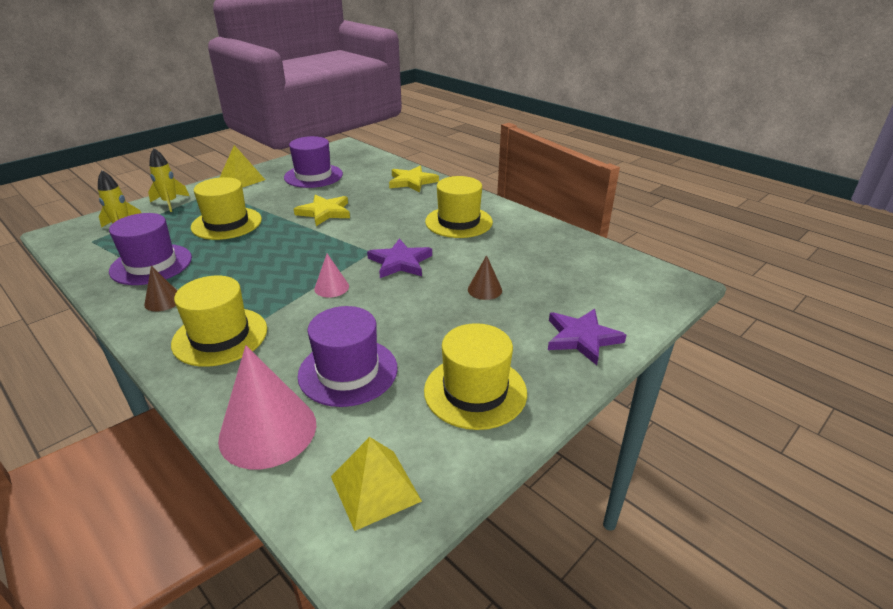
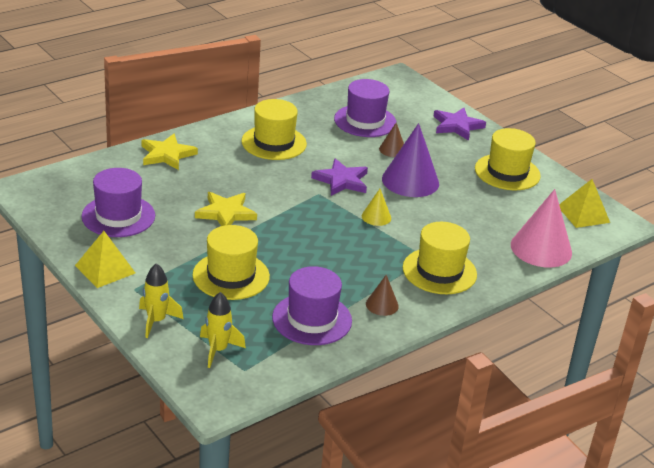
camera: 85 degrees left, 0 degrees up
(331, 287) = (376, 217): pink cone -> yellow cone
(348, 371) = (485, 216): purple hat -> purple hat (365, 121)
(417, 306) = (410, 181): none -> purple cone

